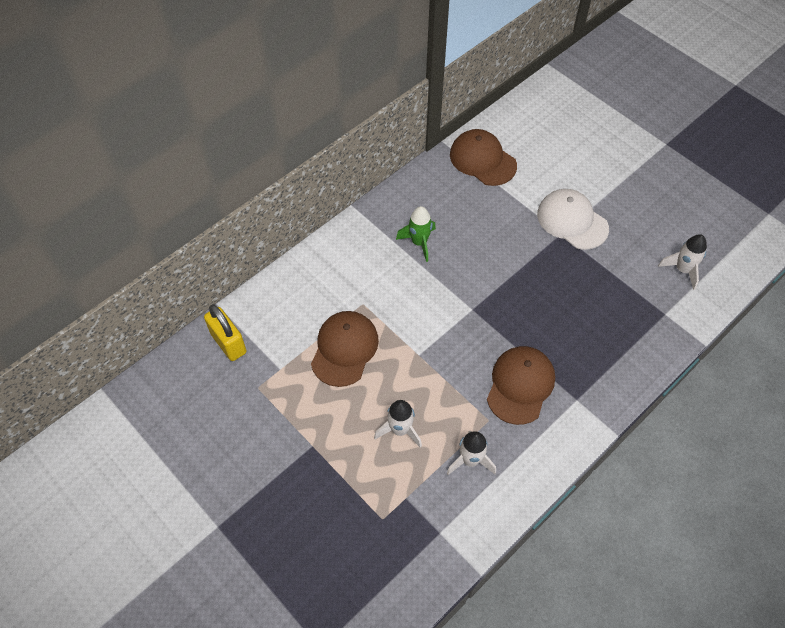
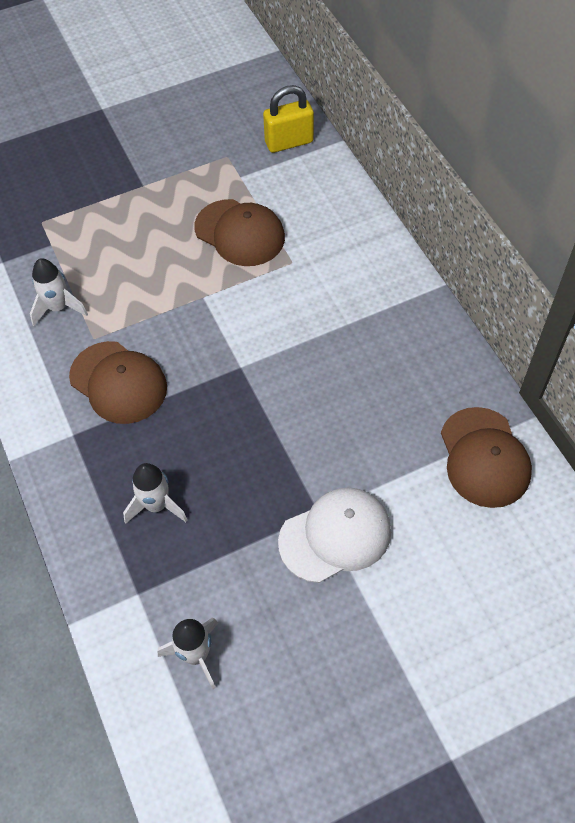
camera: 110 degrees right, 0 degrees up
(400, 430) = (123, 257): white rocket -> white rocket (156, 505)
(419, 242) = (360, 339): green rocket -> none
(482, 160) = (484, 457): brown cap -> brown cap turned 105 degrees clockwise

